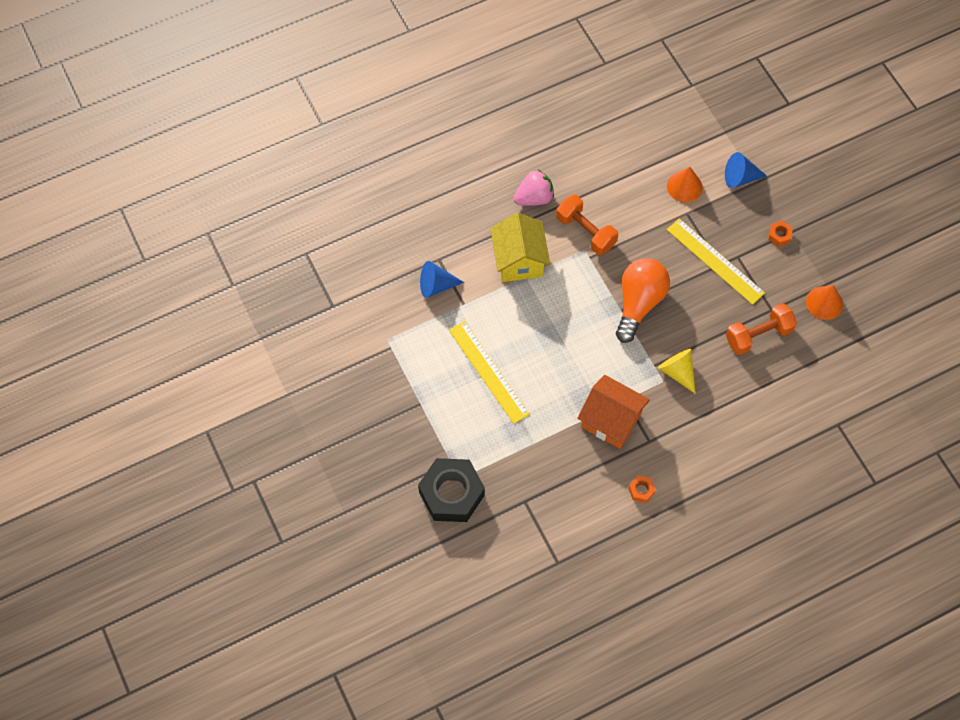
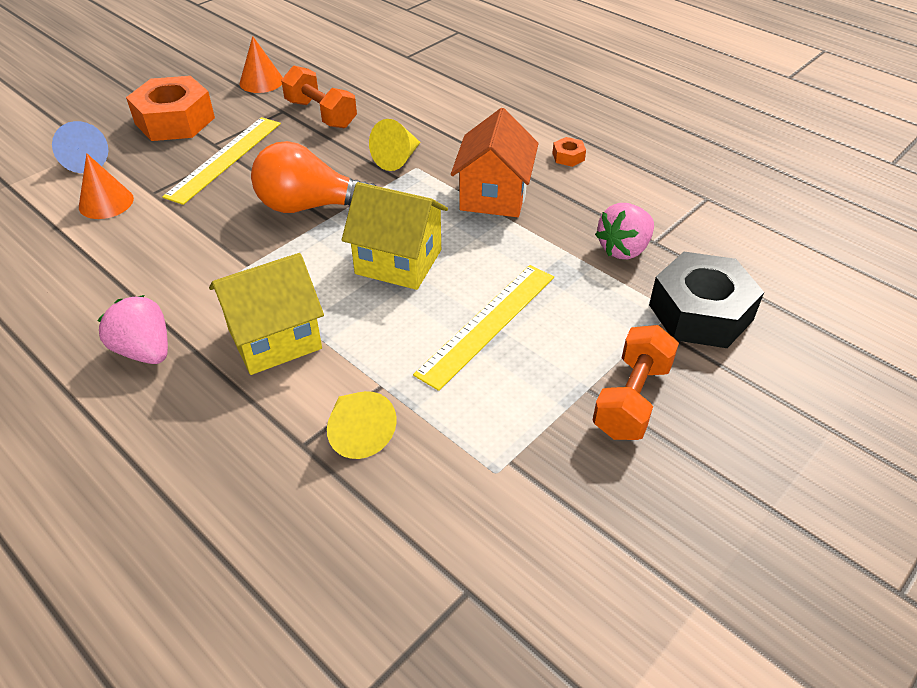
camera: 110 degrees left, 20 degrees down
(436, 285) = (358, 433): blue cone -> yellow cone
(524, 478) = (624, 249): none -> pink strawberry
(562, 340) = (398, 262): none -> yellow house
(585, 232) = (202, 278): orange dumbbell -> orange dumbbell (631, 399)
(779, 235) = (175, 121): orange nut -> orange nut, size x2.45

